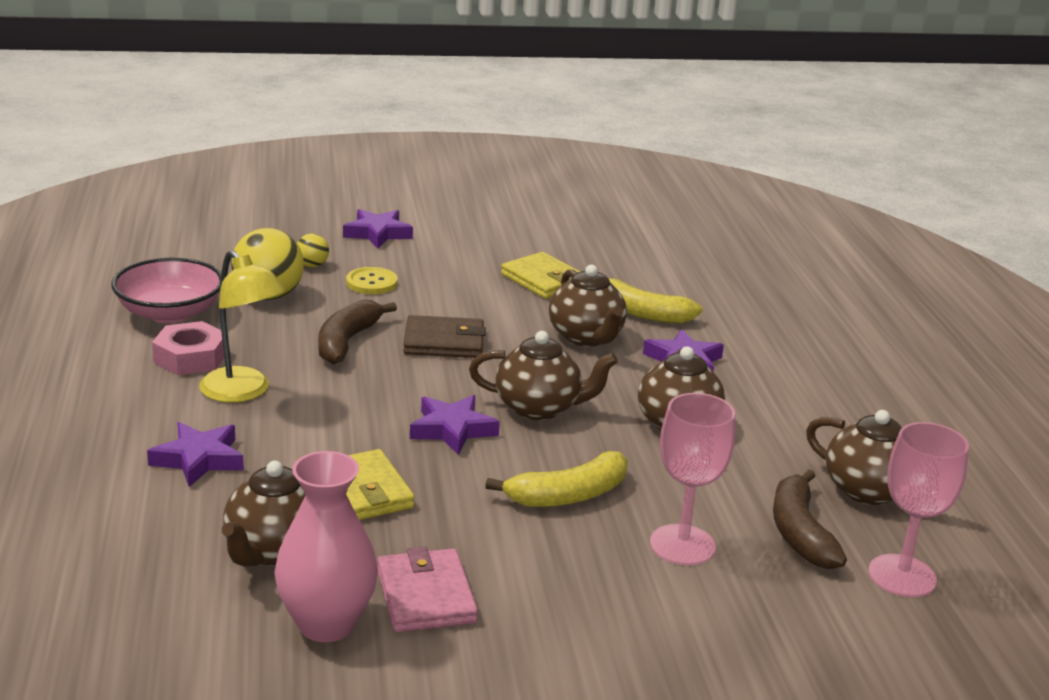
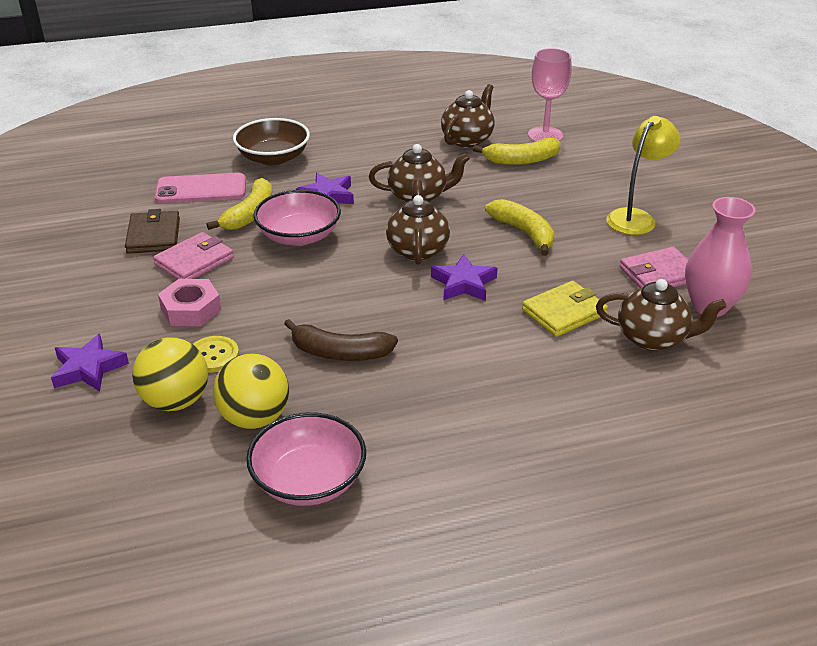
camera: 95 degrees left, 10 degrees up
(190, 357) = (399, 442): pink nut -> pink nut (191, 309)
(199, 459) = (563, 398): purple star -> none
(243, 392) = (450, 396): yellow lamp -> yellow lamp (636, 217)
(312, 265) = (176, 401): yellow ball -> yellow ball, size x2.02
(444, 342) = (326, 301): brown wallet -> brown wallet (154, 236)
(543, 280) = (194, 261): yellow wallet -> pink wallet
(586, 337) = (299, 236): brown teapot -> pink bowl
(682, 545) = (555, 194): pink goblet -> none
(703, 289) = (201, 189): none -> pink phone
(788, 334) = (273, 158): none -> brown bowl
(800, 532) = (521, 160): brown banana -> yellow banana

